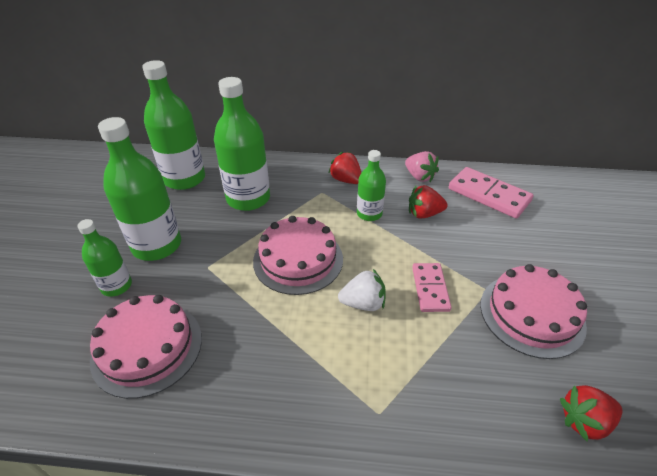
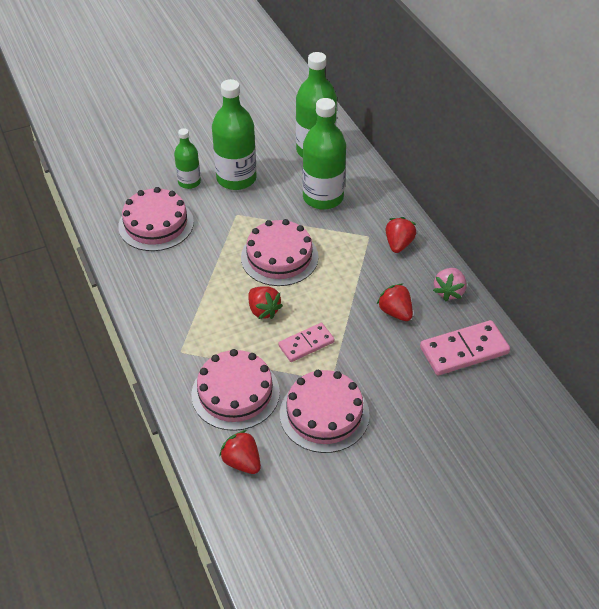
camera: 60 degrees right, 5 degrees up
(363, 303) = (263, 310): white strawberry -> red strawberry
(369, 214) = (365, 277): green bottle -> none
(473, 382) = (235, 393): none -> pink cake
(488, 195) = (464, 350): pink domino -> pink domino turned 60 degrees clockwise

